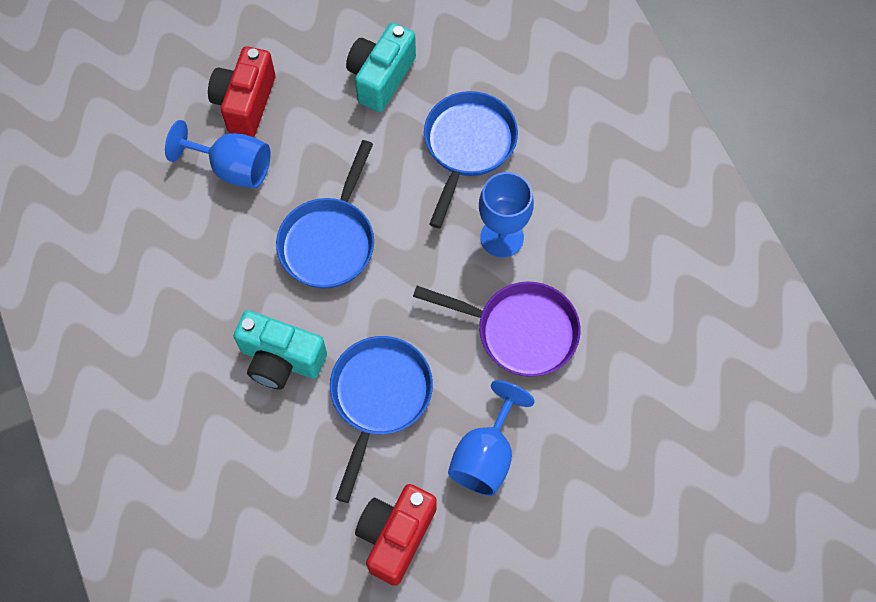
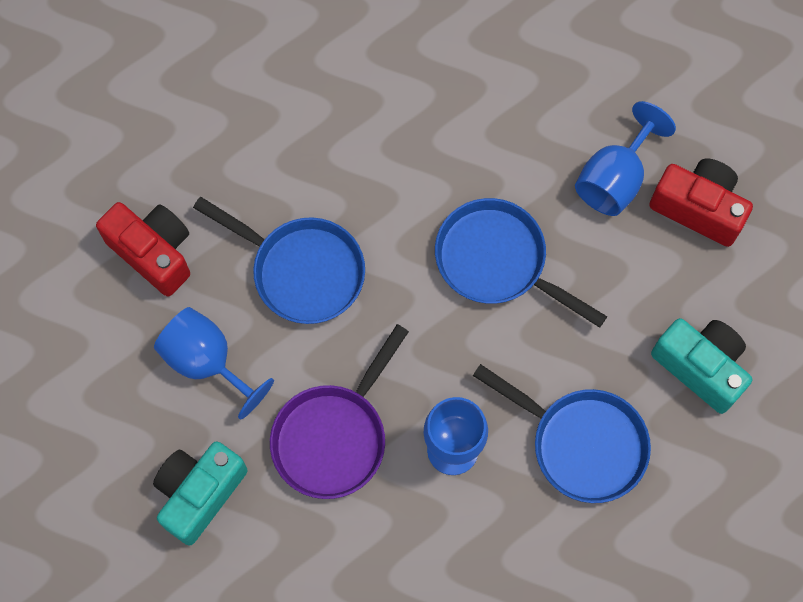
camera: 105 degrees right, 5 degrees up
(281, 359) = (372, 183): turquoise camera -> turquoise camera (199, 493)

